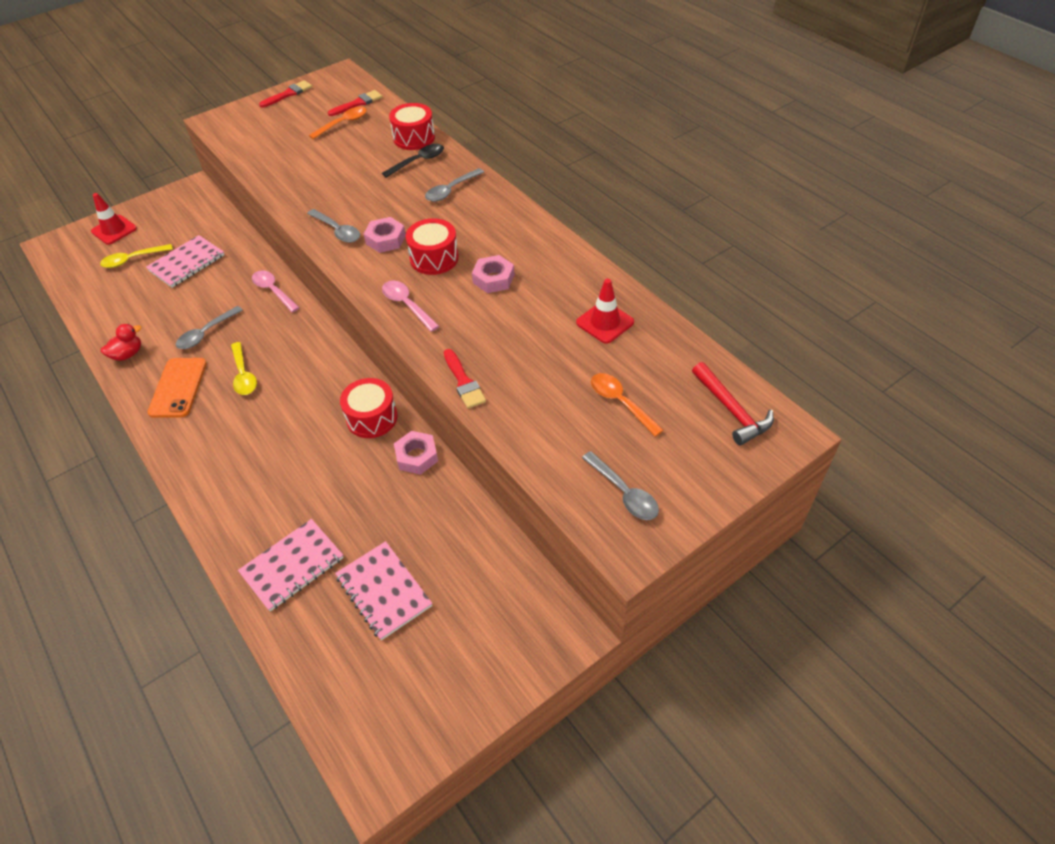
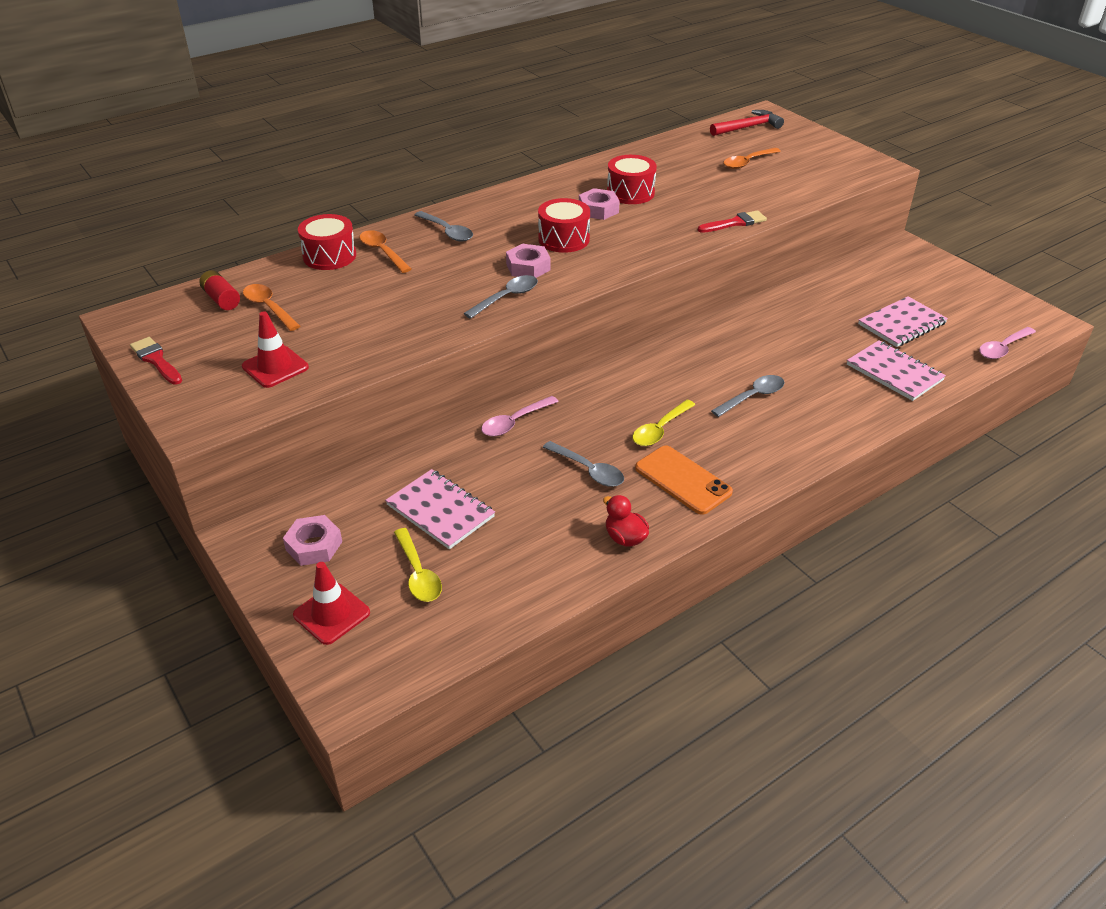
camera: 90 degrees left, 10 degrees down
(178, 388) = (683, 480): orange phone -> orange phone turned 45 degrees clockwise
(244, 375) = (660, 430): yellow spoon -> yellow spoon turned 150 degrees clockwise
(358, 103) = (221, 299): red brush -> red battery
(372, 418) = (715, 339): red drum -> red drum (630, 193)
(407, 305) = (635, 252): pink spoon -> pink spoon (1003, 348)
(417, 456) = (759, 312): pink nut -> pink nut (314, 546)
(418, 161) = (382, 252): black spoon -> orange spoon
(605, 322) = (658, 164): red traffic cone -> red traffic cone (275, 367)
(624, 493) = (833, 165): grey spoon -> grey spoon (752, 397)

